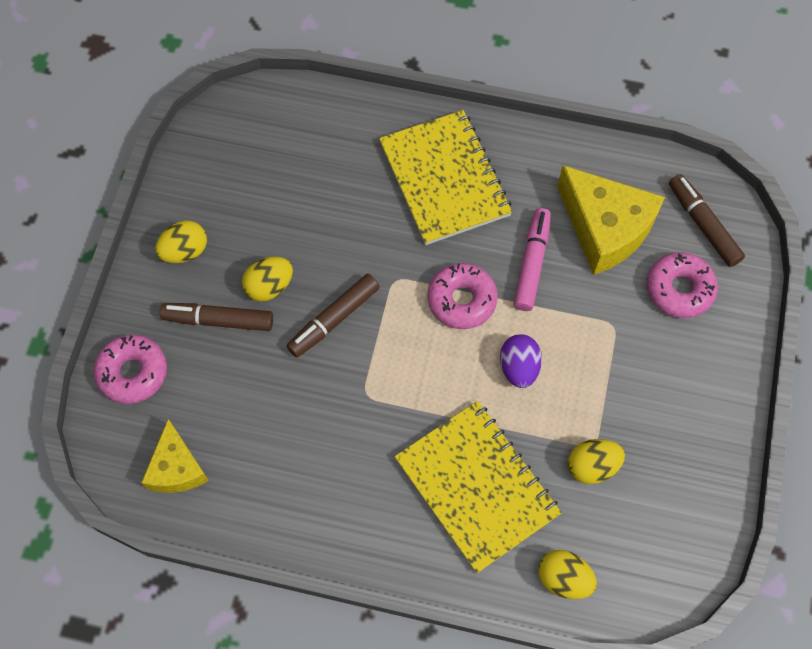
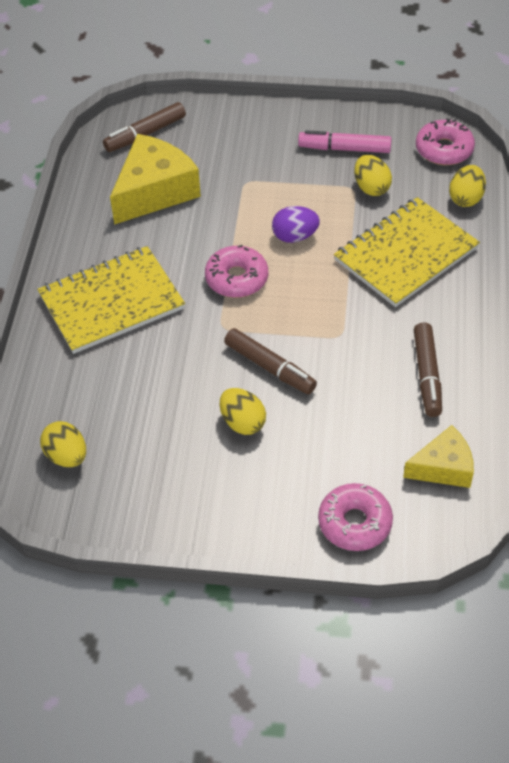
camera: 95 degrees left, 15 degrees down
(185, 251) = (212, 501): yellow egg -> yellow egg (67, 456)
(218, 320) = (285, 459): brown marker -> brown marker (427, 375)
(532, 263) = (194, 235): pink marker -> pink marker (344, 149)
(679, 289) = (207, 145): pink donut -> pink donut (444, 150)

